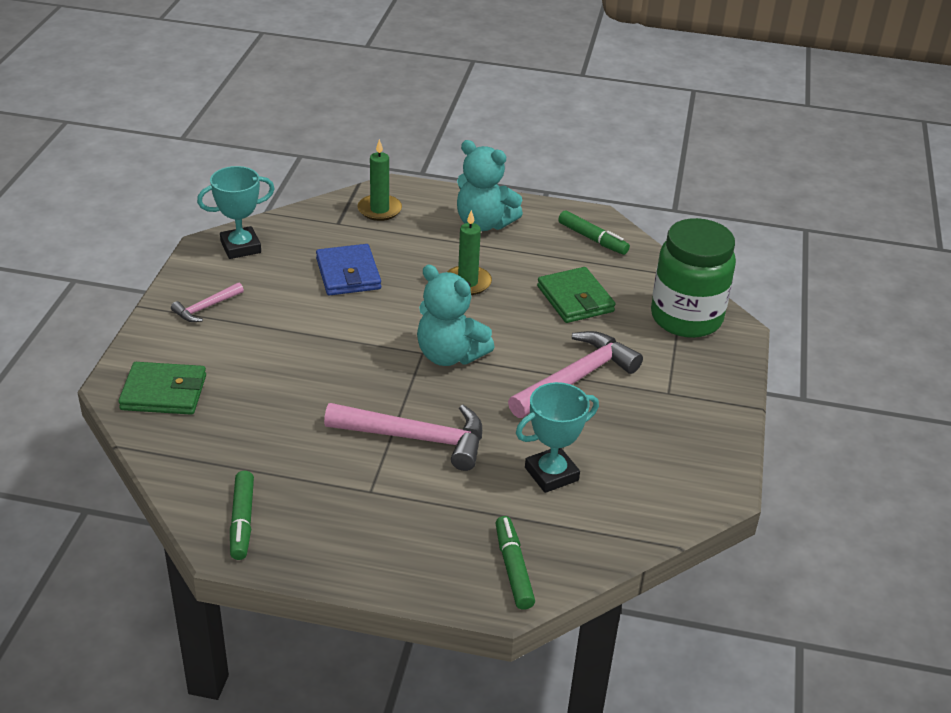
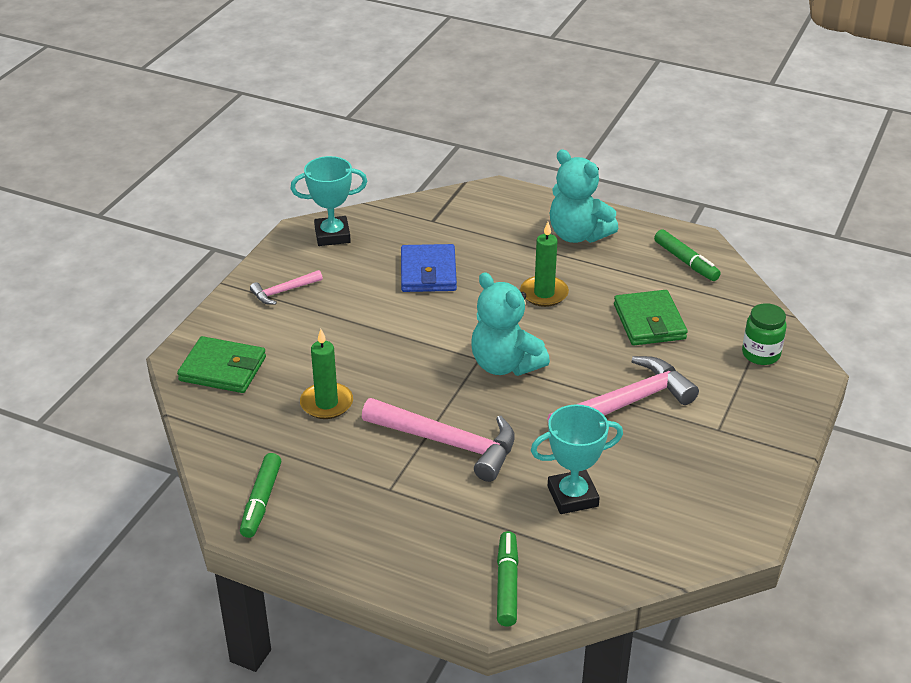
camera: 15 degrees right, 0 degrees up
(379, 210) = (477, 211): green candle -> green candle (326, 403)
(686, 318) = (760, 354): green jar -> green jar, size x0.50

